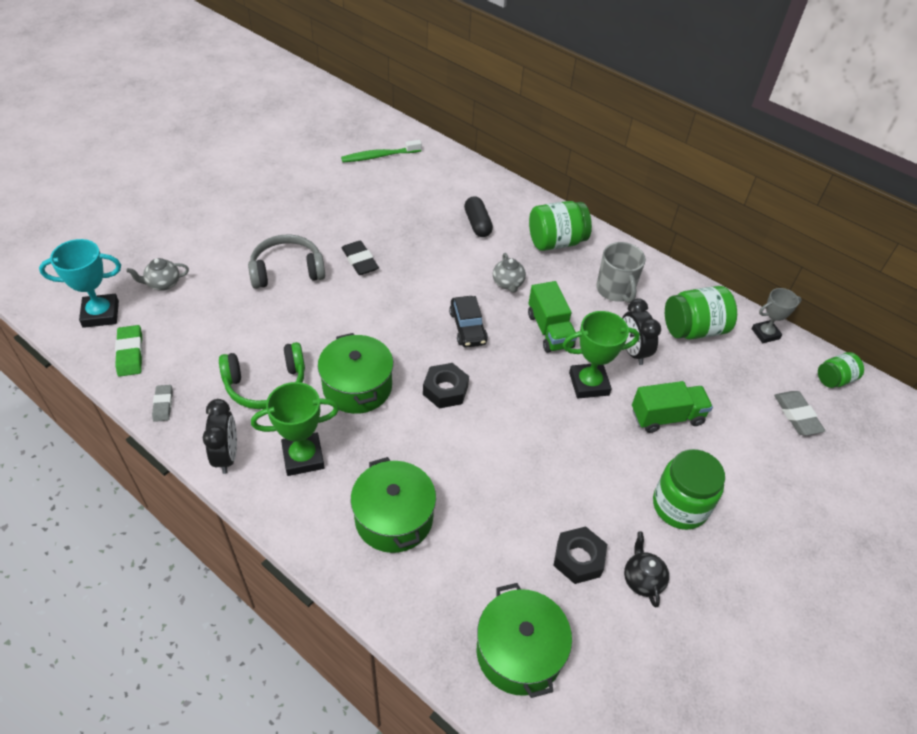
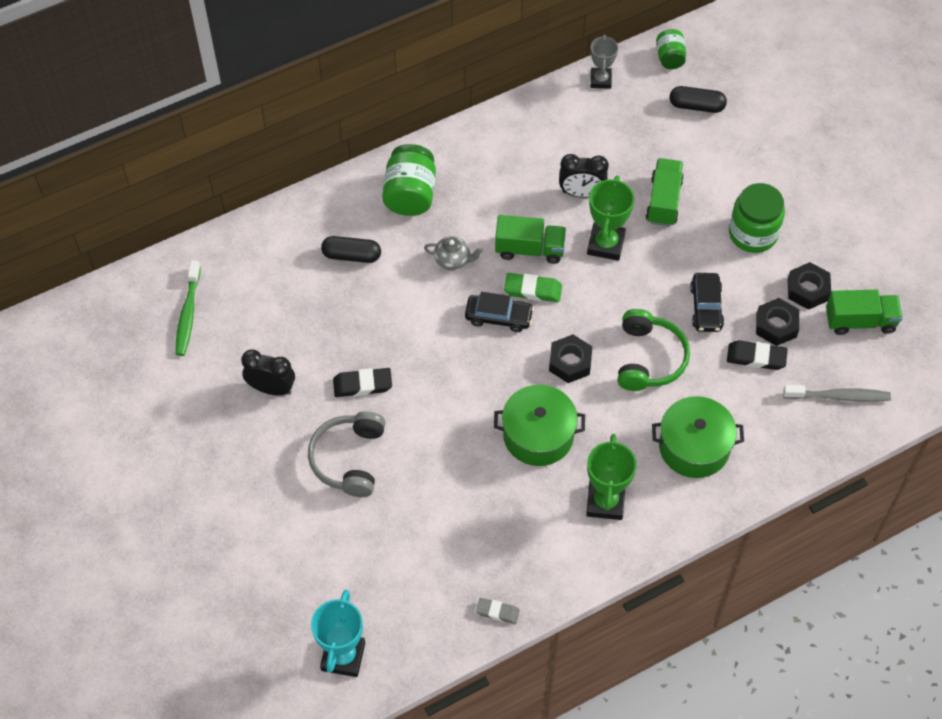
camera: 65 degrees left, 10 degrees up
(130, 353) = (415, 633): green eraser -> green eraser (533, 290)
(163, 284) = (319, 587): grey teapot -> none
(227, 455) = (581, 566): black clock -> black clock (271, 388)
(266, 384) = (505, 514): green headphones -> green headphones (649, 358)
(519, 651) = (839, 396): green pot -> grey toothbrush
(528, 549) = (756, 357): none -> black eraser
(565, 485) = (706, 307): none -> black car
(615, 290) = (499, 172): grey mug -> none
(633, 649) = (860, 321): none -> green truck
(642, 579) = (807, 290): black teapot -> black nut
(693, 329) = (574, 133): green jar -> none
(797, 415) = (696, 106): grey eraser -> black capsule

